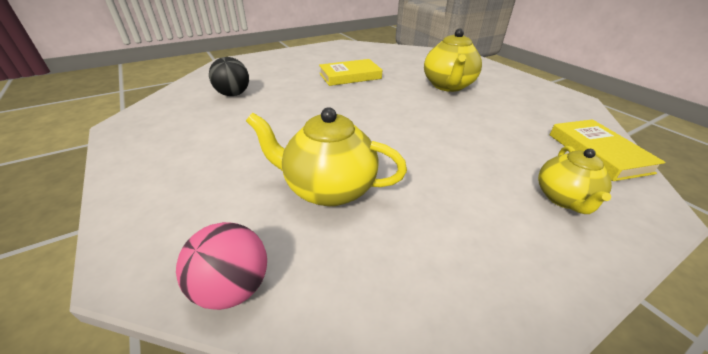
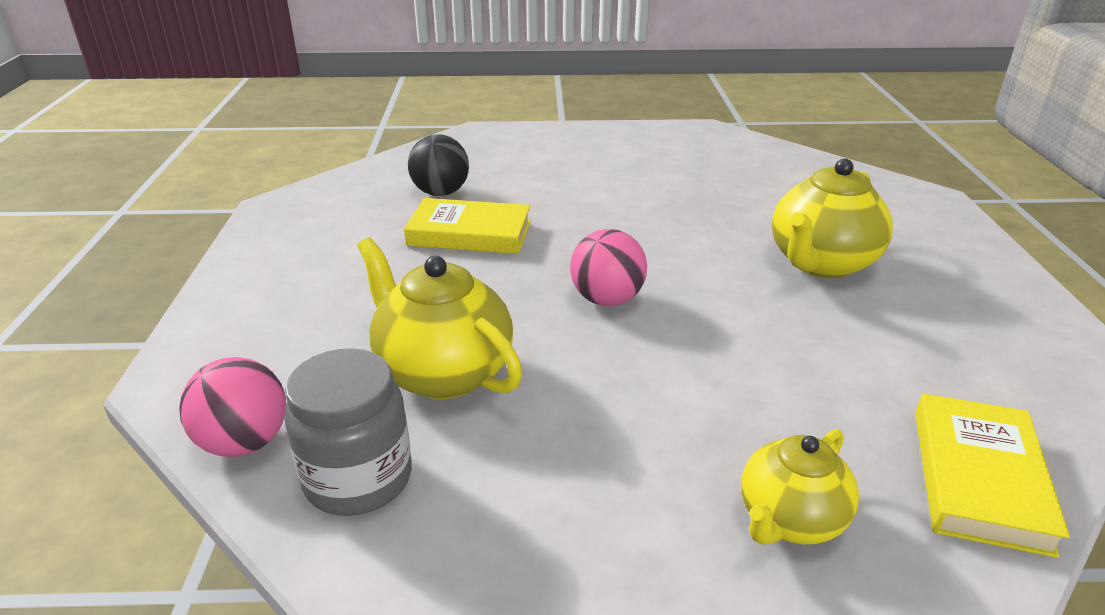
camera: 30 degrees right, 5 degrees down
(340, 275) = (358, 479): none -> grey jar
(350, 76) = (652, 201): yellow book -> yellow book (469, 233)
(376, 124) = (607, 299): none -> pink ball

